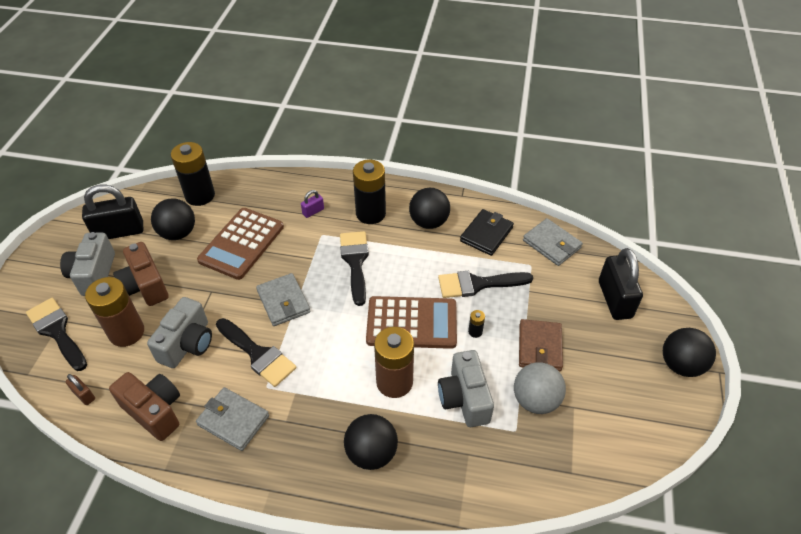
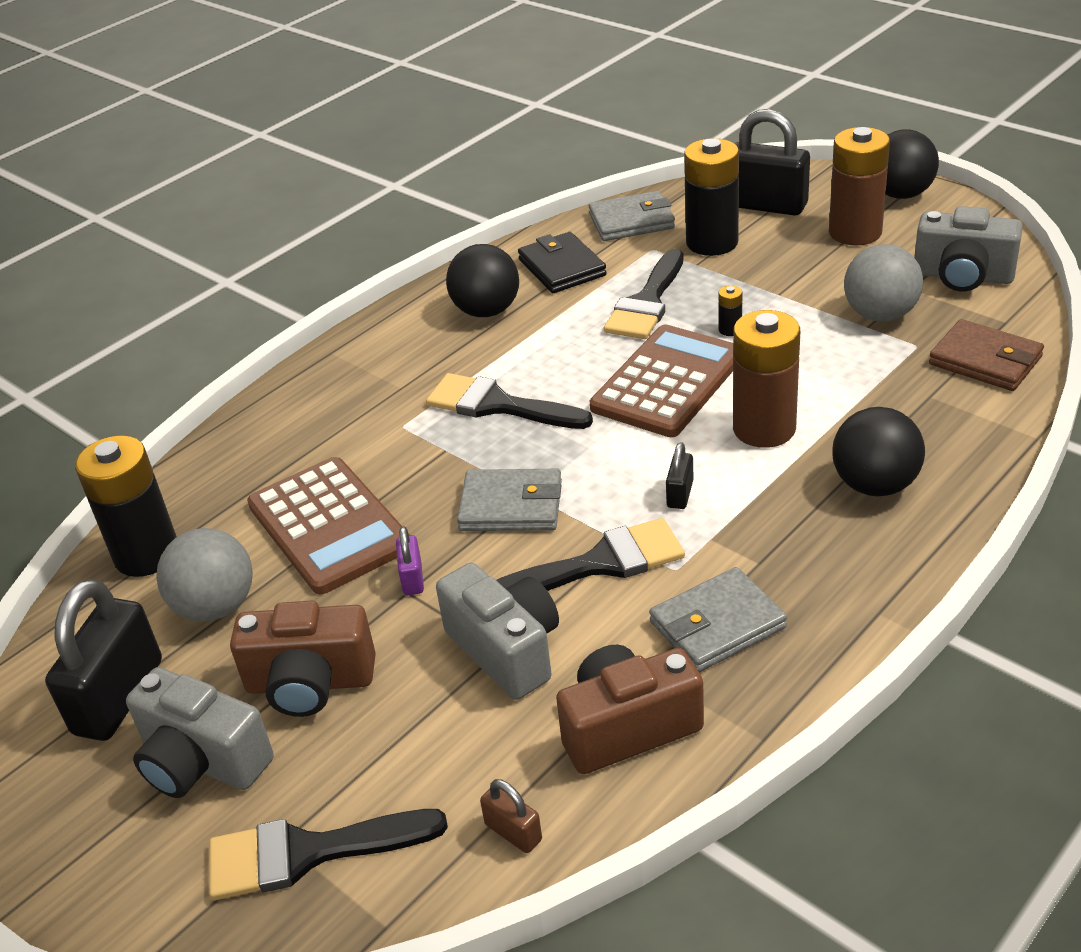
camera: 55 degrees left, 10 degrees down
(84, 395) = (513, 832): brown padlock -> brown padlock turned 60 degrees clockwise
(127, 332) = (406, 735): brown battery -> brown battery (855, 232)
(178, 233) = (216, 607): black ball -> grey ball
(313, 211) = (340, 422): purple padlock -> purple padlock (412, 578)
(323, 366) = (680, 494): none -> black padlock
(370, 213) = (410, 362): black battery -> black battery (712, 243)
(464, 398) = (837, 373): grey camera -> grey camera (962, 276)
(539, 347) = (798, 285): brown wallet -> brown wallet (985, 360)

